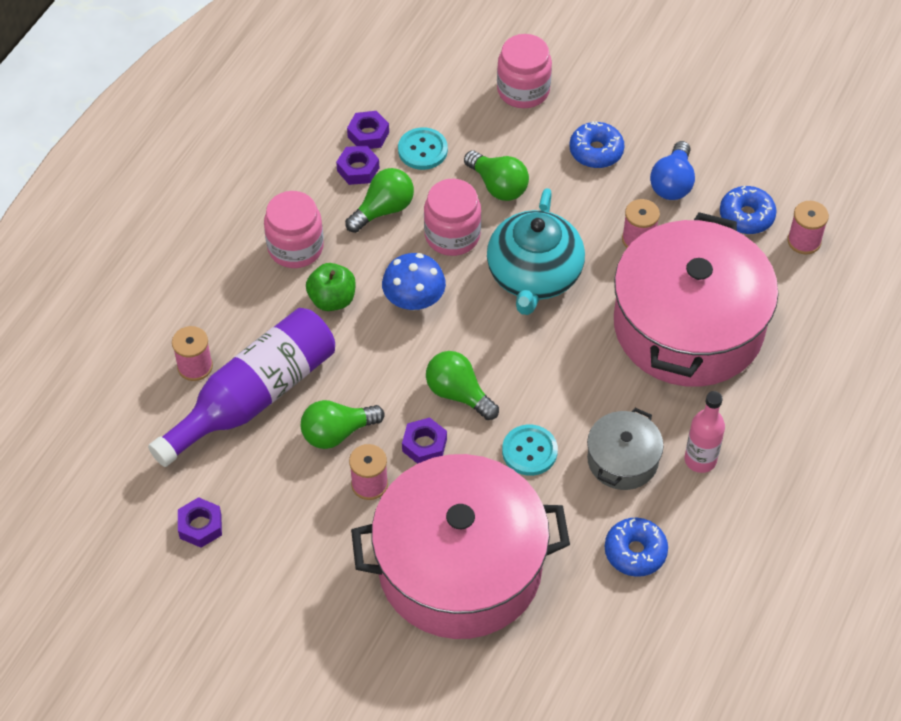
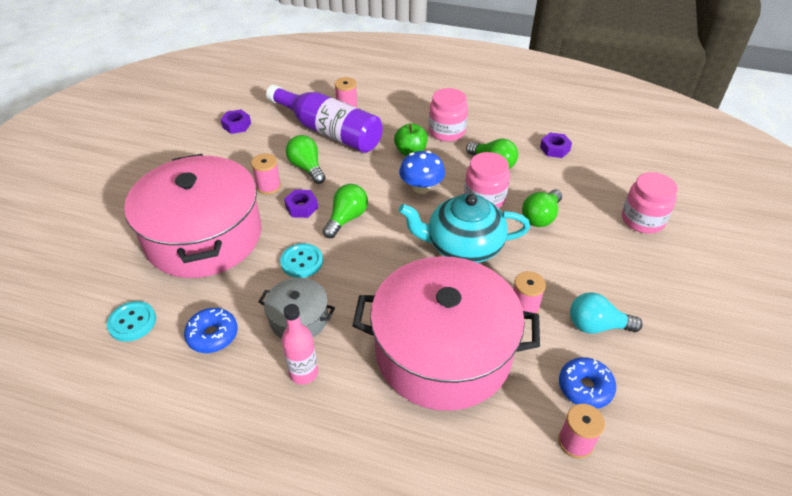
camera: 80 degrees right, 10 degrees down
(358, 169) = (522, 148): purple nut -> none
(422, 150) = (554, 175): turquoise button -> turquoise button (132, 322)
(596, 151) = (605, 270): blue donut -> none
(672, 183) = (596, 326): blue light bulb -> turquoise light bulb

